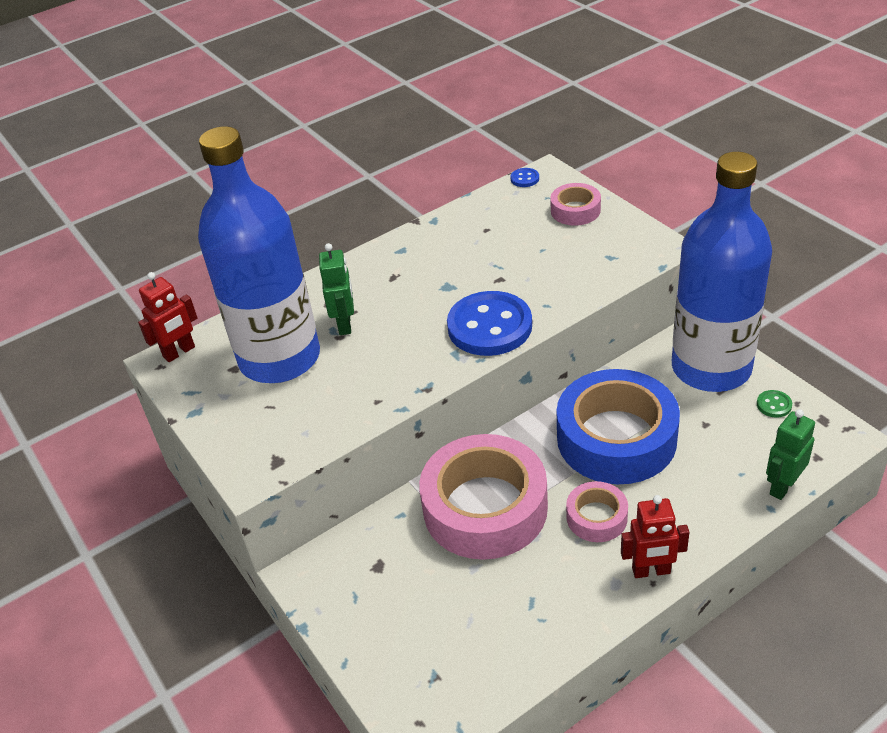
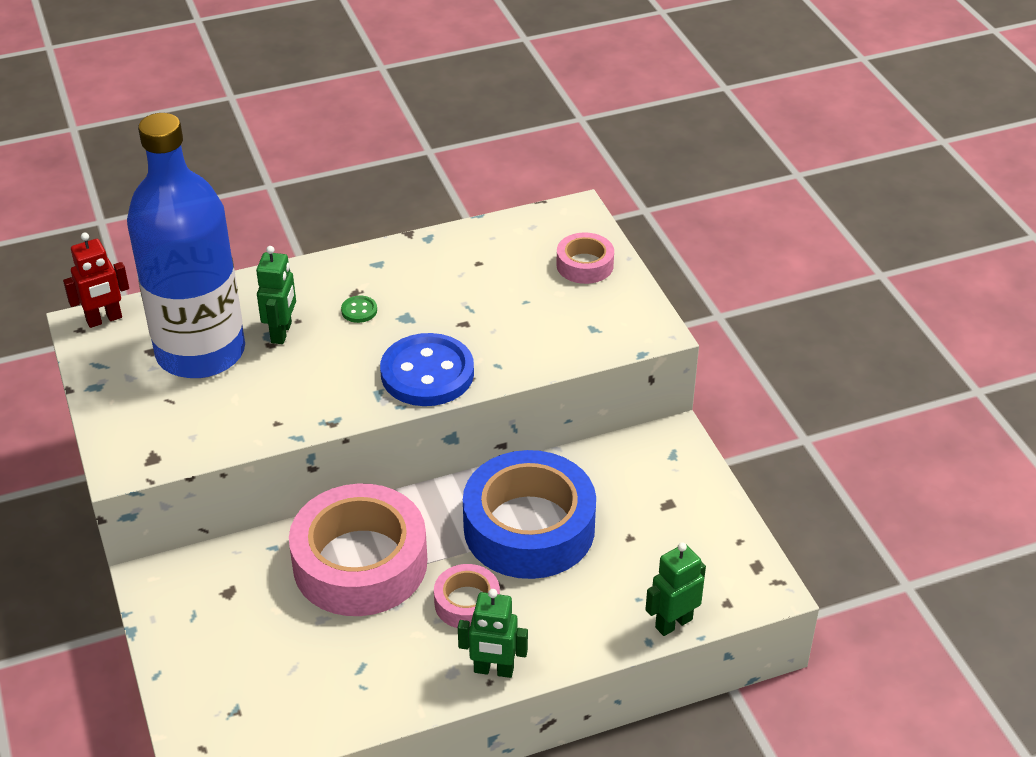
camera: 10 degrees right, 0 degrees up
(524, 179) = (550, 213): blue button -> none
(651, 571) = (493, 670): red robot -> green robot
(711, 368) = (669, 479): blue bottle -> none
(774, 405) = (713, 536): green button -> green button (359, 310)

